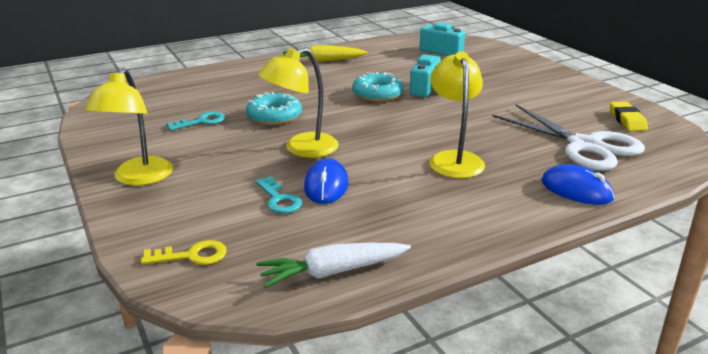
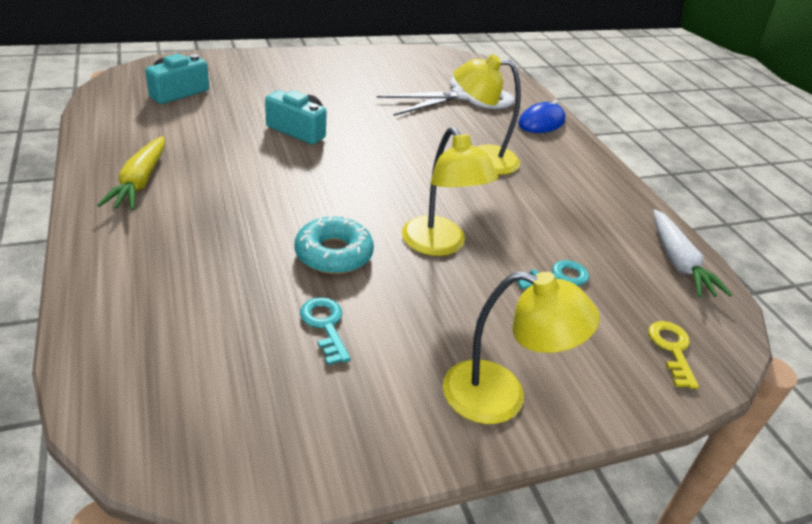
camera: 85 degrees left, 10 degrees up
(326, 185) = (529, 242): blue mouse -> none
(377, 94) = (297, 165): turquoise donut -> none
(627, 120) = (420, 65): yellow eraser -> none

